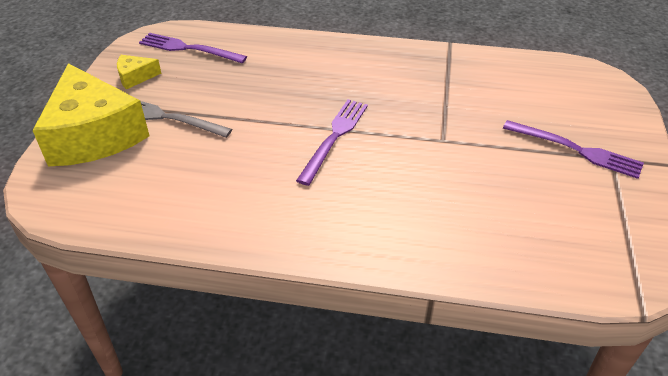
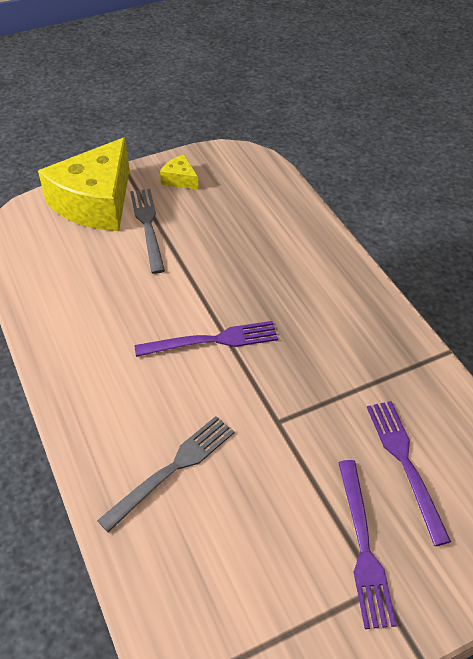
camera: 55 degrees right, 5 degrees up
(189, 48) = (245, 184): purple fork -> purple fork (405, 463)
(442, 213) = (172, 469): none -> grey fork

